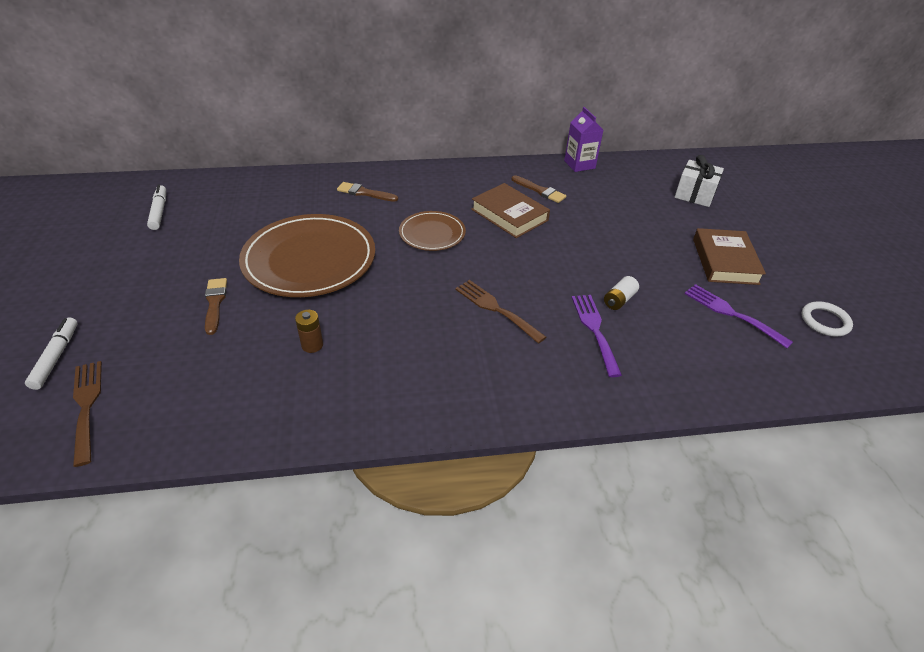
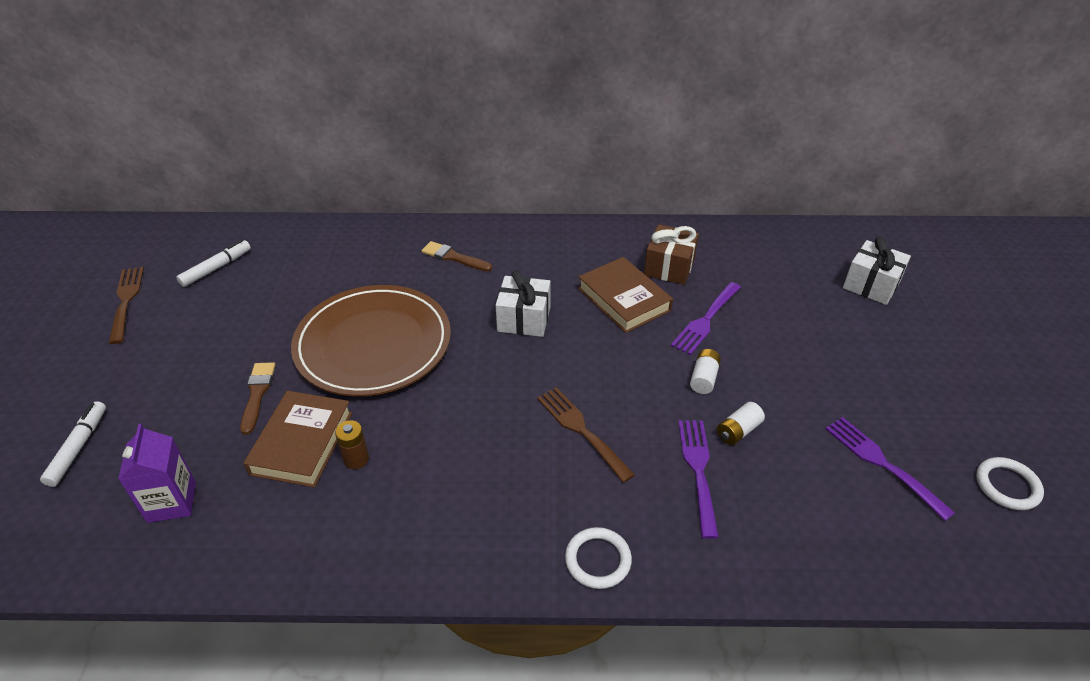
camera: 10 degrees right, 0 degrees up
(86, 406) = (100, 512): brown fork -> brown fork (126, 301)
(159, 211) = (216, 268): white marker -> white marker turned 45 degrees clockwise
(432, 233) = (524, 319): brown plate -> white gift
(530, 401) = (598, 560): none -> white ring
(540, 191) = (669, 267): brown brush -> brown gift
(576, 226) = (705, 320): none -> purple fork
(579, 164) = (728, 232): purple carton -> purple carton (172, 502)
(584, 265) = (703, 378): none -> white battery
(724, 261) = (890, 386): brown book -> brown book (302, 443)

